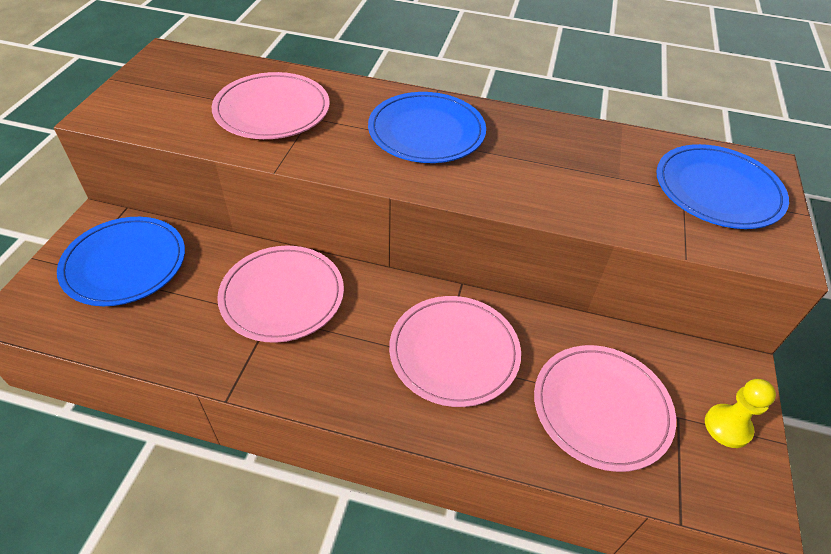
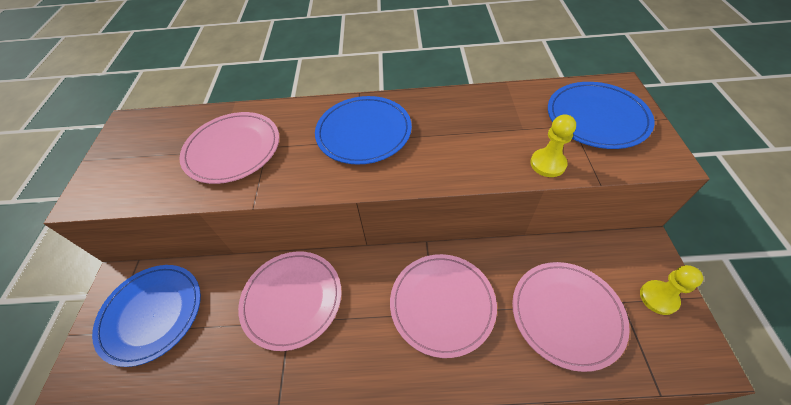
camera: 10 degrees left, 5 degrees up
(631, 221) = (547, 164): none -> yellow pawn

